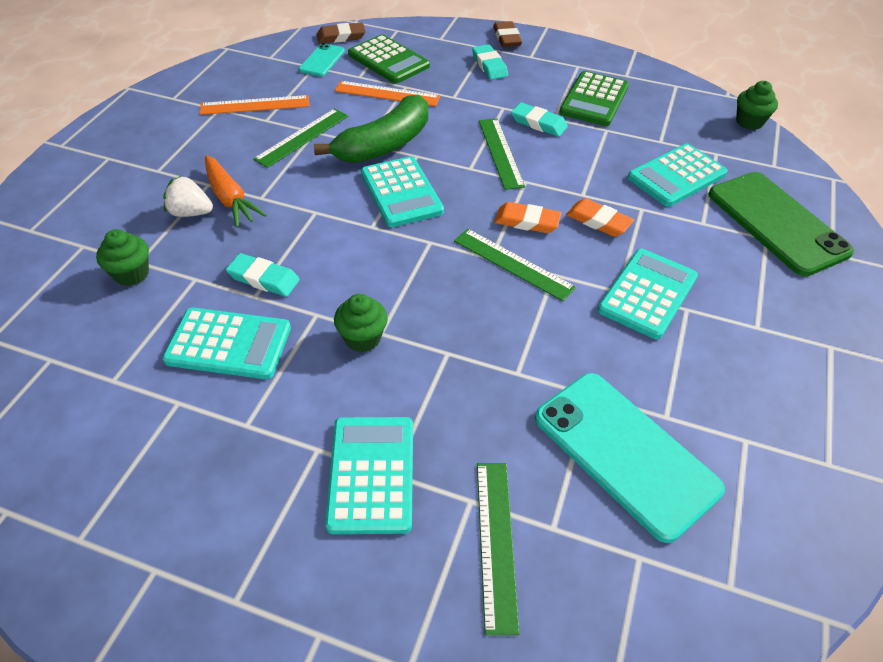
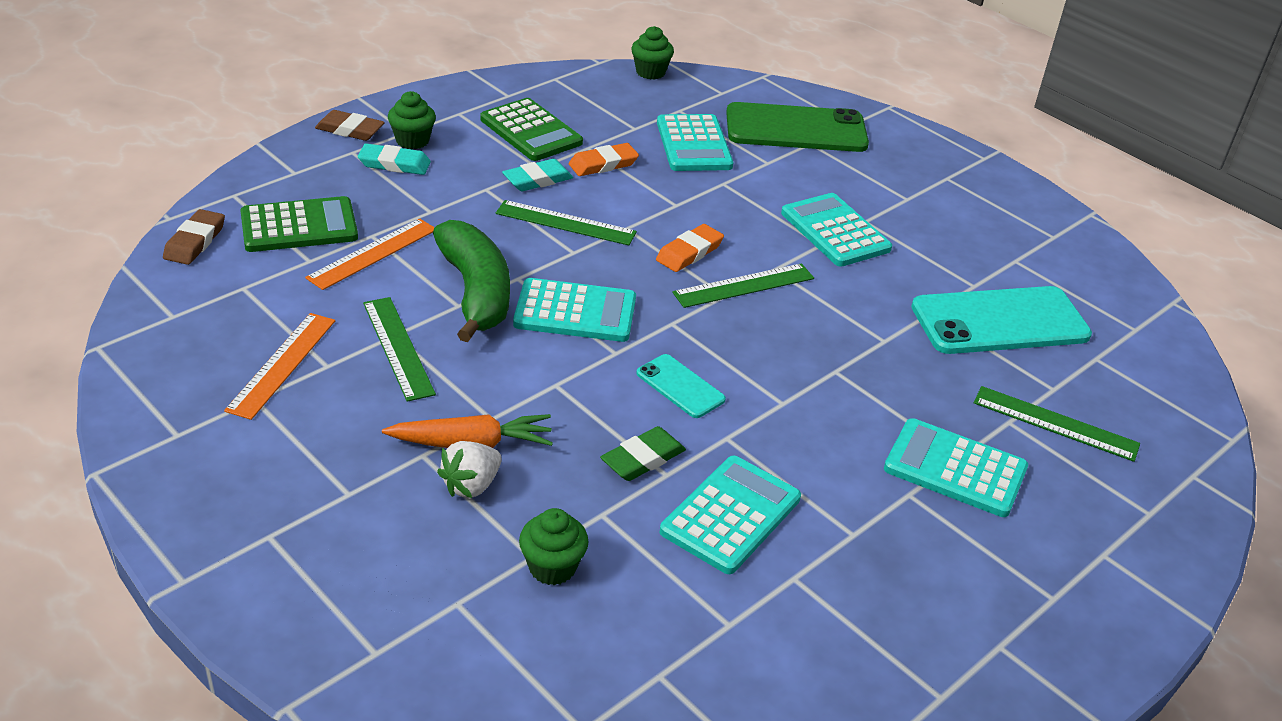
camera: 65 degrees left, 10 degrees down
(263, 278) = (643, 458): turquoise eraser -> green eraser
(322, 60) = (236, 276): turquoise phone -> turquoise phone (680, 386)
(362, 338) = (783, 417): green cupcake -> green cupcake (412, 141)
(598, 221) = (722, 213): orange eraser -> orange eraser (603, 164)

